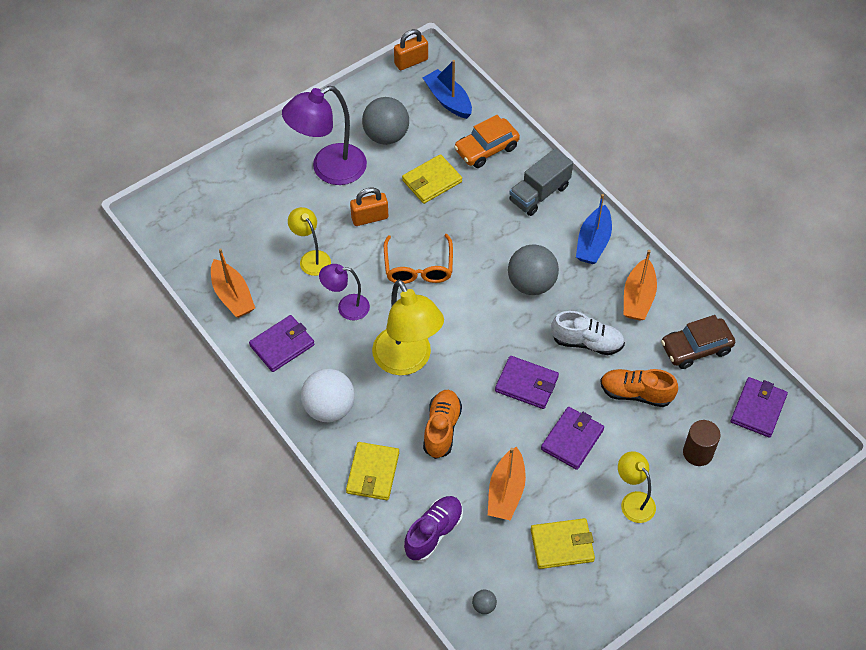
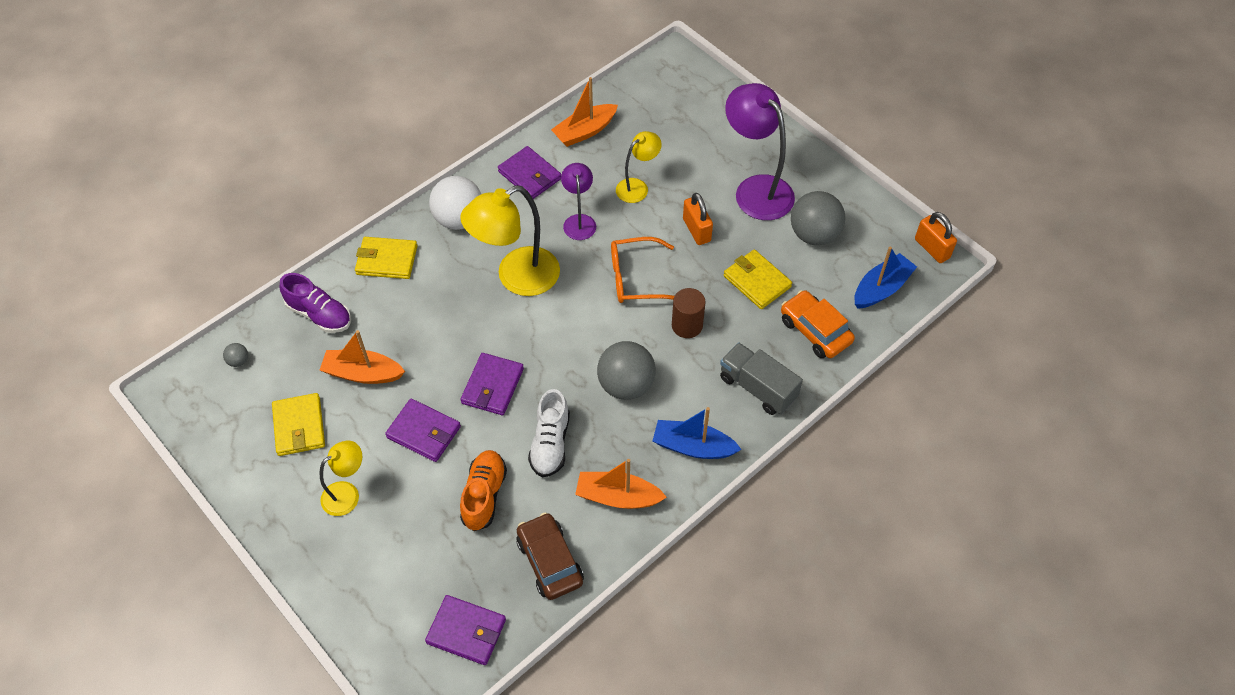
camera: 85 degrees right, 0 degrees up
(442, 429) = (436, 313): orange shoe -> none
(697, 453) = (406, 561): brown cylinder -> brown cylinder (687, 325)

